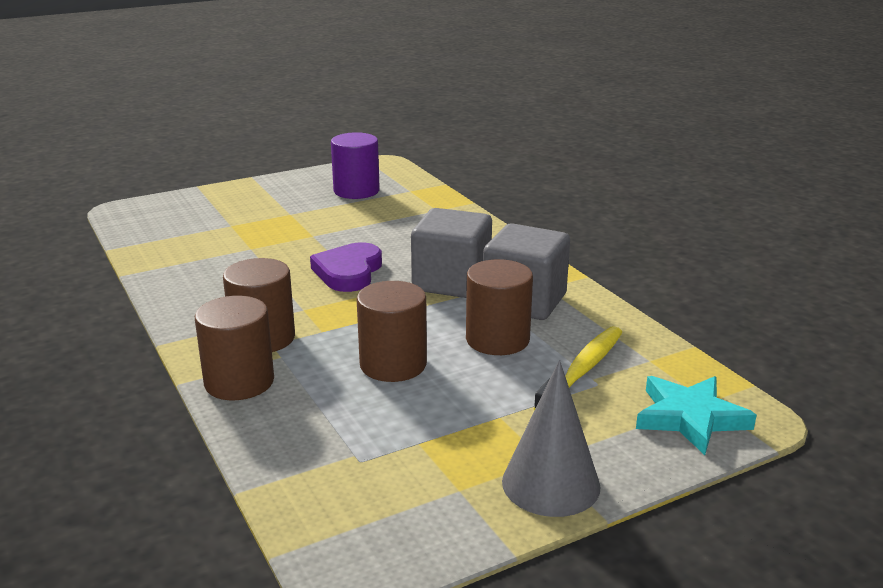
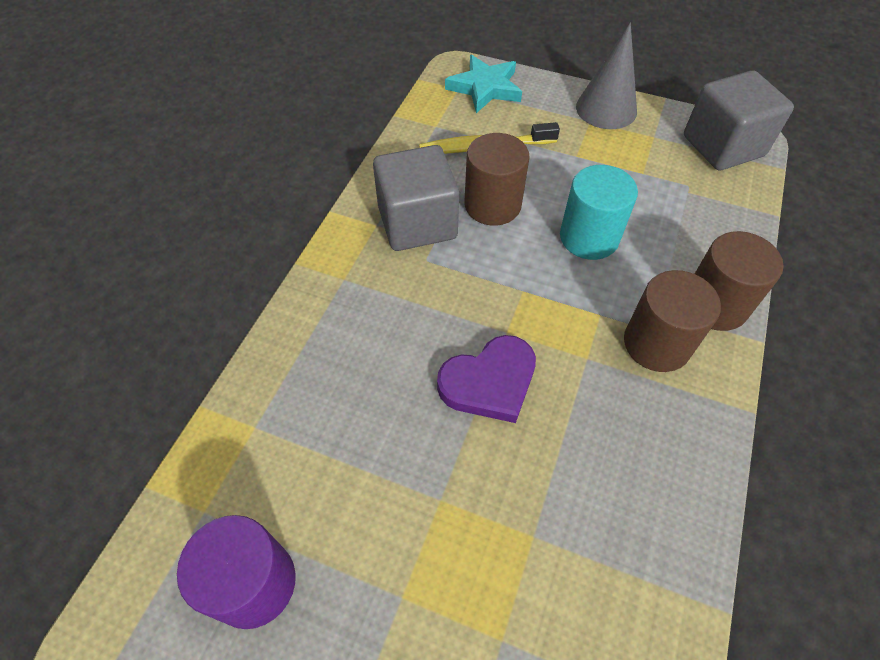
camera: 130 degrees left, 30 degrees up
(393, 364) = (589, 237): brown cylinder -> turquoise cylinder
(451, 282) = (430, 288): grey cube -> grey cube (723, 146)

